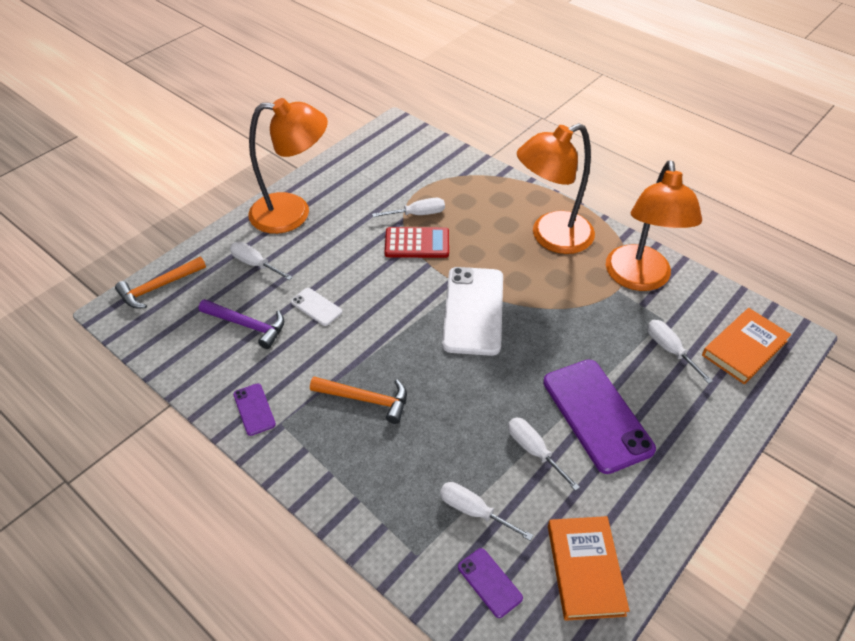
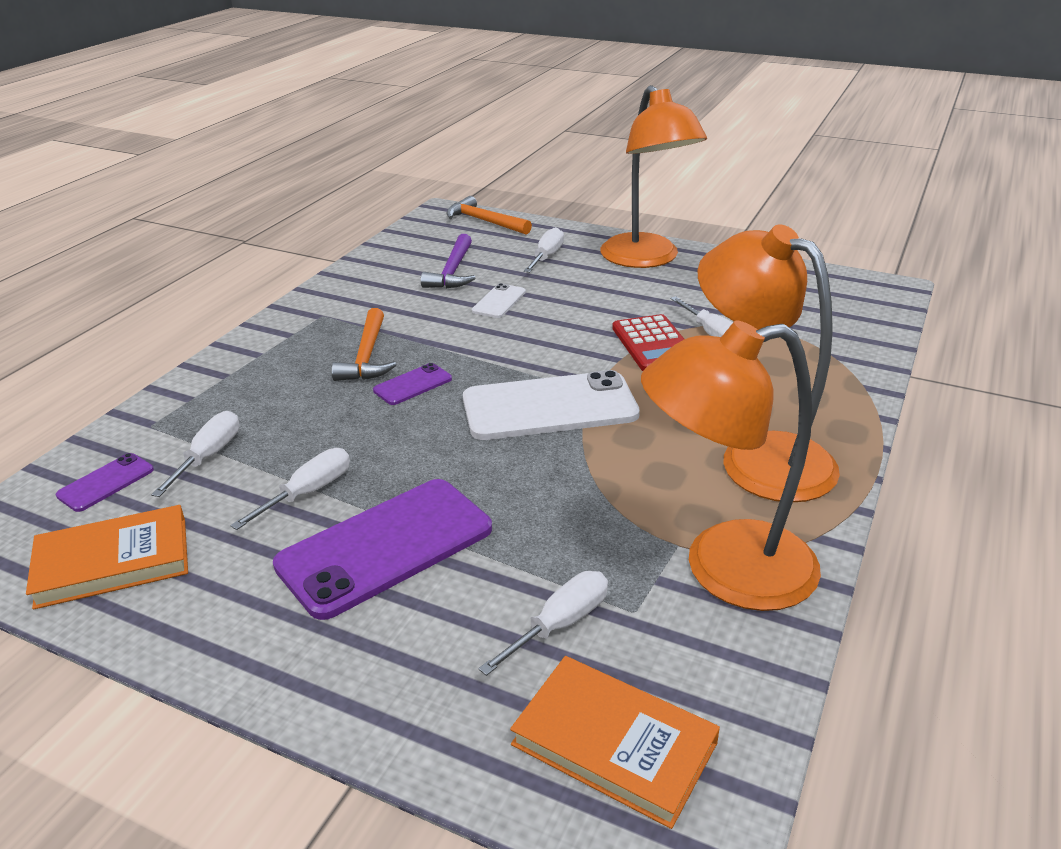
camera: 75 degrees right, 15 degrees down
(254, 409) = (338, 298): purple phone -> purple phone (412, 384)

